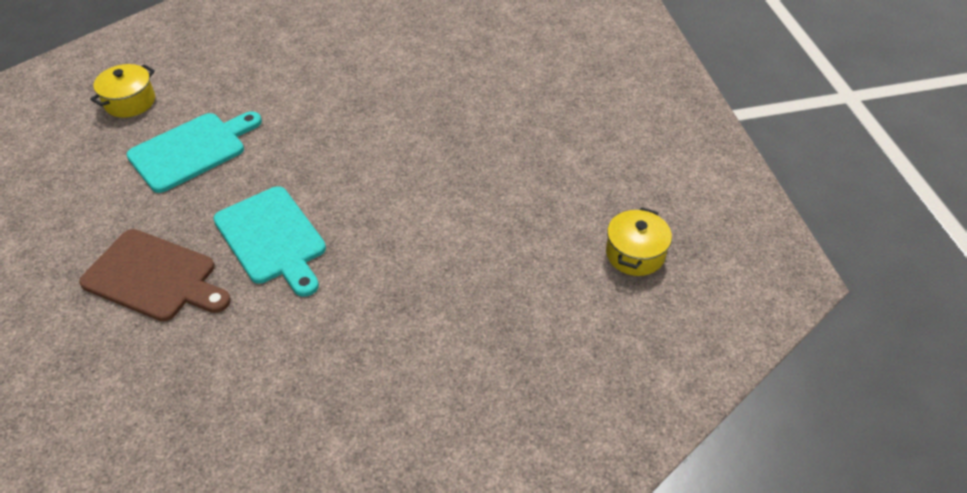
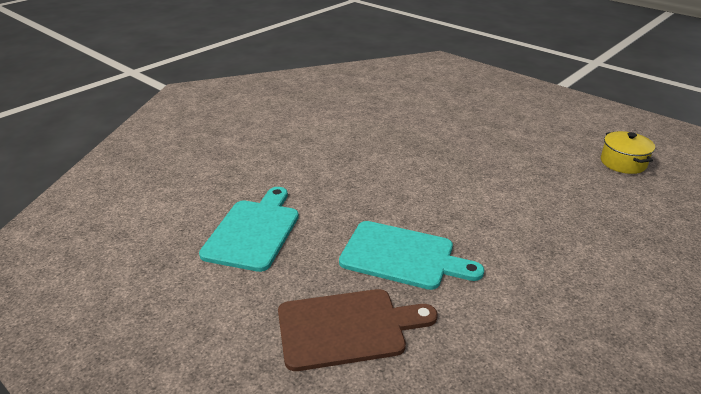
camera: 35 degrees left, 15 degrees down
(130, 102) = (149, 223): yellow pot -> none

